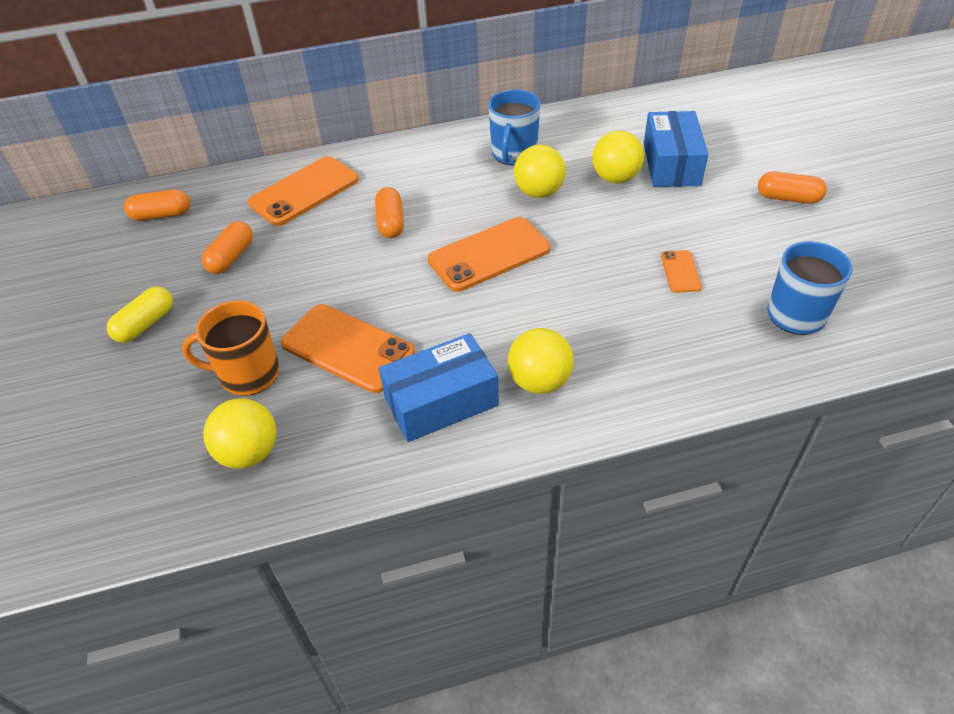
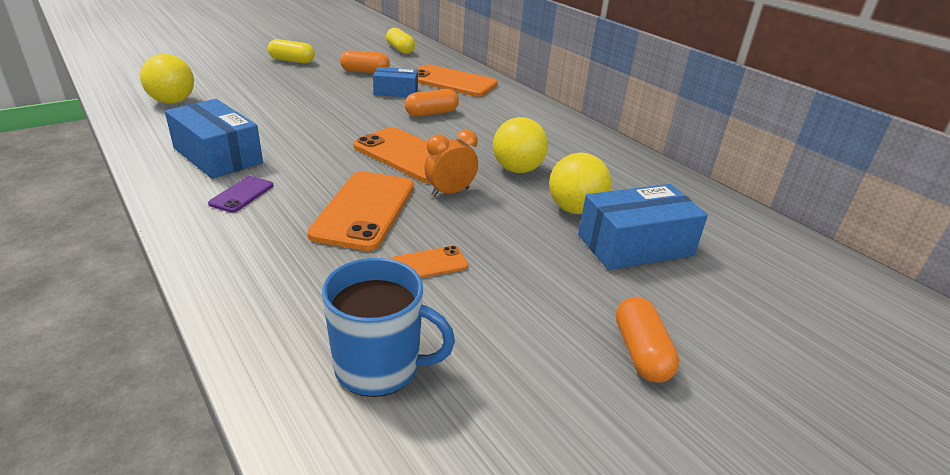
camera: 65 degrees right, 15 degrees down
(161, 215) = (400, 49): orange capsule -> yellow capsule
(248, 374) = (247, 92): orange mug -> none
(314, 240) = (396, 92): none -> blue box
(347, 348) = (277, 116): orange phone -> orange phone (364, 210)
(513, 154) = (569, 152): blue mug -> none
(539, 381) = (242, 194): yellow ball -> purple phone
(570, 240) = (450, 192): none -> orange clock

